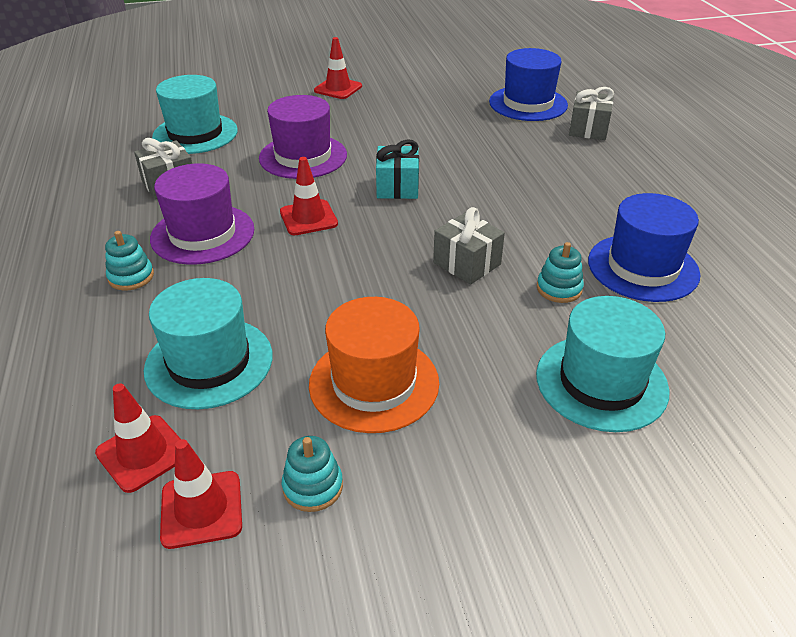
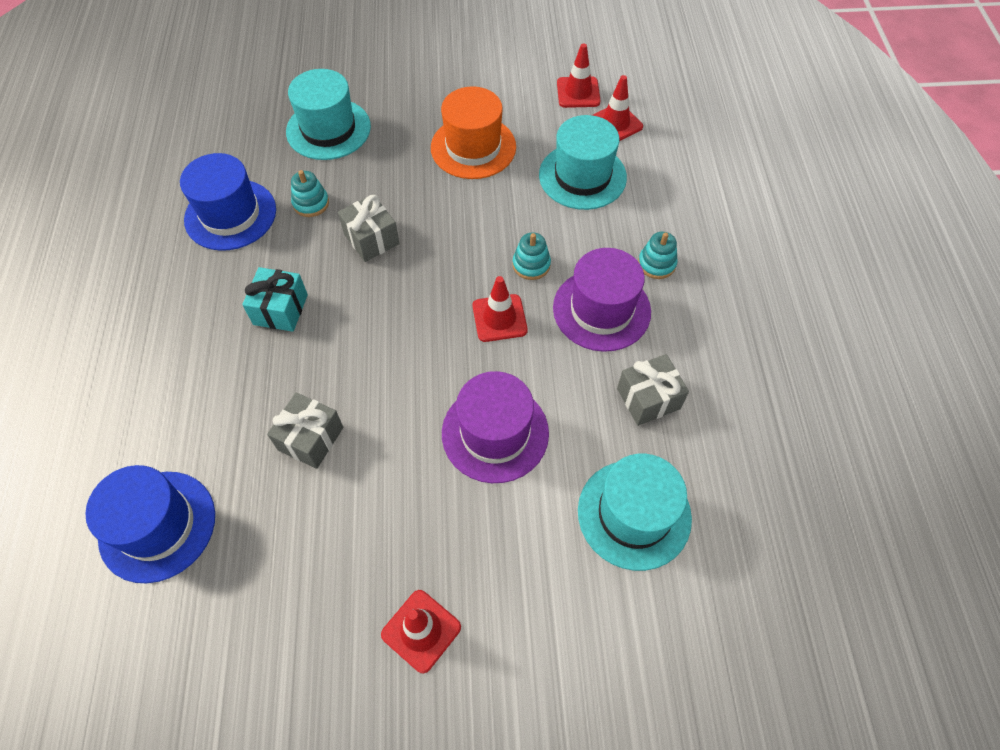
camera: 170 degrees left, 20 degrees up
(313, 486) = (519, 95): turquoise stacking toy -> turquoise stacking toy (531, 265)
(397, 187) = (400, 355): turquoise gift -> turquoise gift (280, 309)
(588, 129) = (123, 440): grey gift -> grey gift (310, 438)

